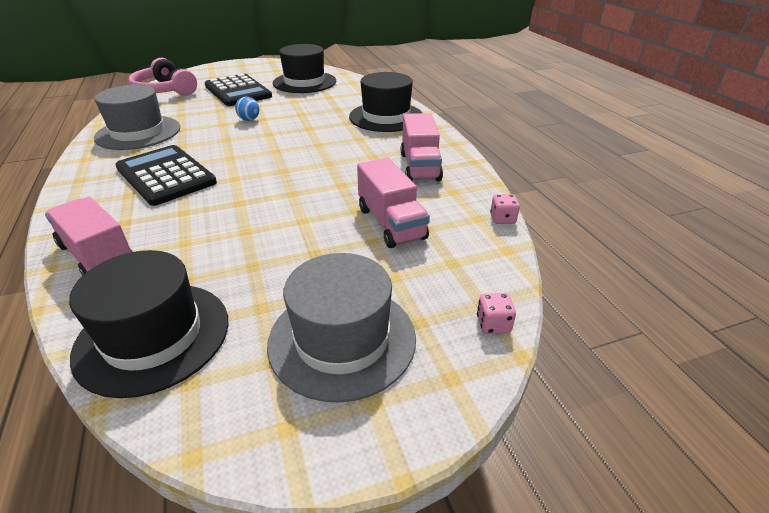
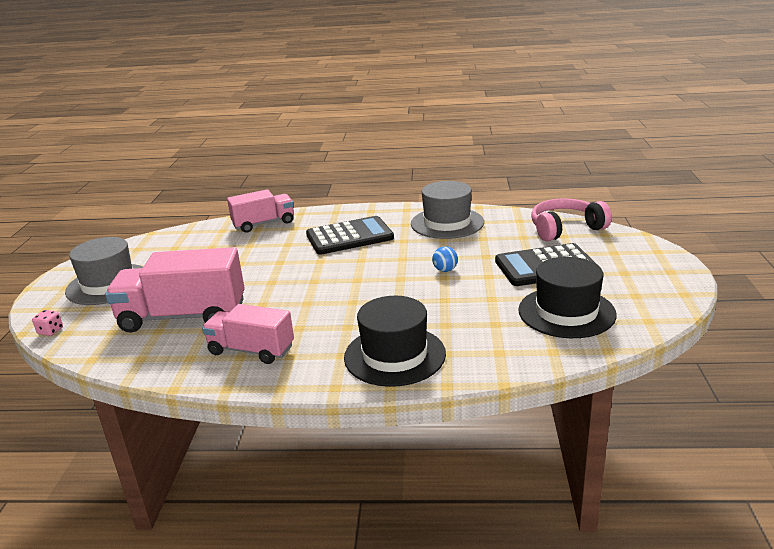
camera: 115 degrees right, 10 degrees down
(153, 336) = (177, 240): black hat -> none
(391, 223) = (183, 316): pink truck -> pink truck, size x1.58
(502, 219) = (124, 371): pink dice -> none

